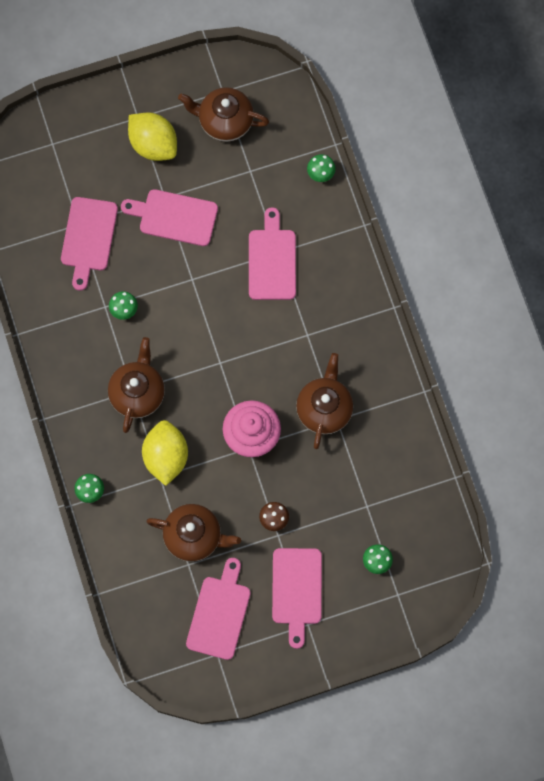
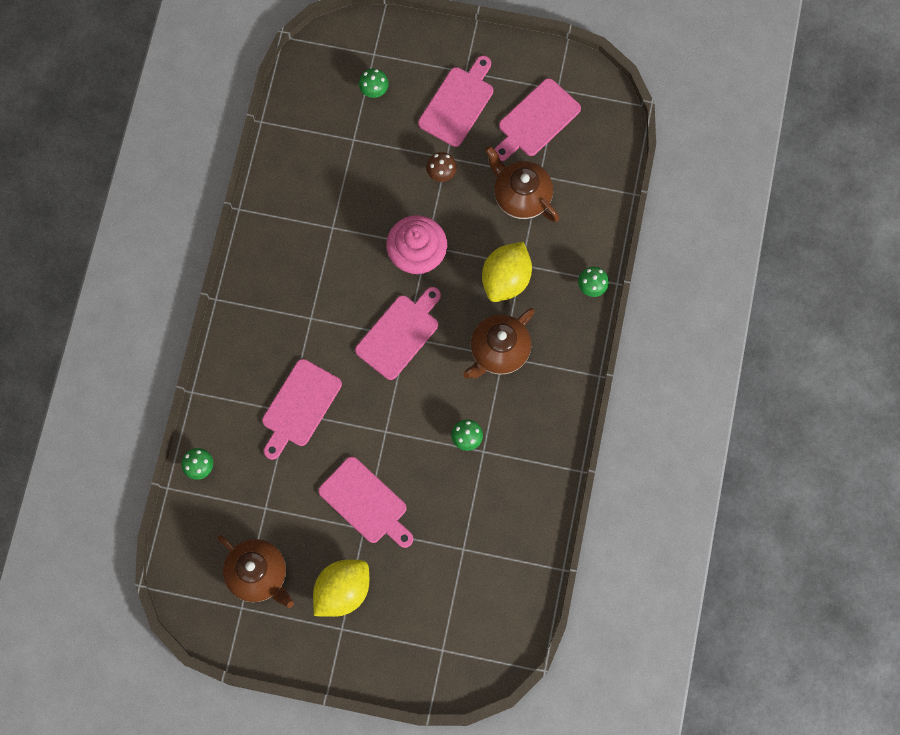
camera: 150 degrees left, 0 degrees up
(88, 238) = (461, 529): pink cutting board -> pink cutting board (400, 334)
(153, 144) = (342, 590): yellow lemon -> yellow lemon turned 60 degrees clockwise
(324, 409) = (337, 243): brown teapot -> none

